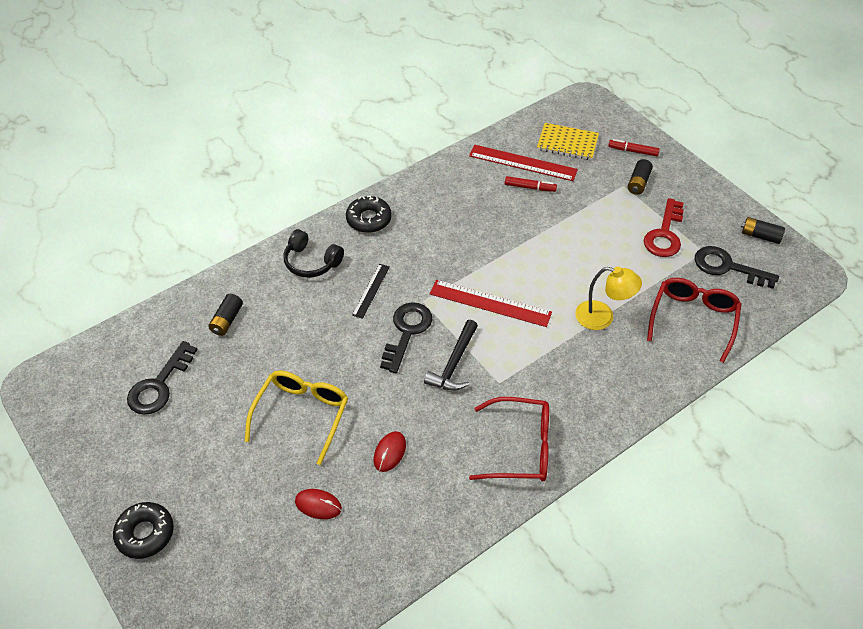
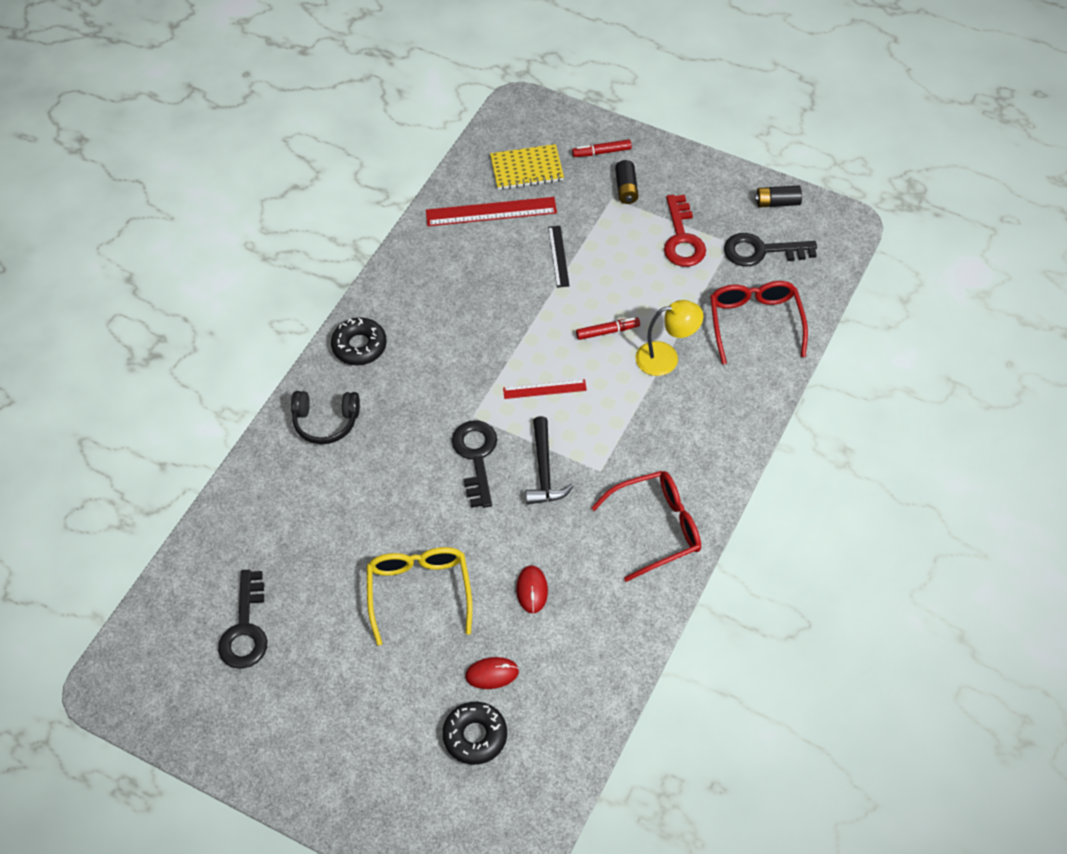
camera: 25 degrees left, 5 degrees up
(145, 533) = (334, 783): black donut -> black donut (475, 736)
(227, 320) = (273, 526): black battery -> none
(371, 290) = (411, 427): black ruler -> black ruler (558, 256)
(490, 303) = (544, 389): red ruler -> red ruler, size x0.59
(530, 187) = (514, 239): red marker -> red marker (607, 331)

